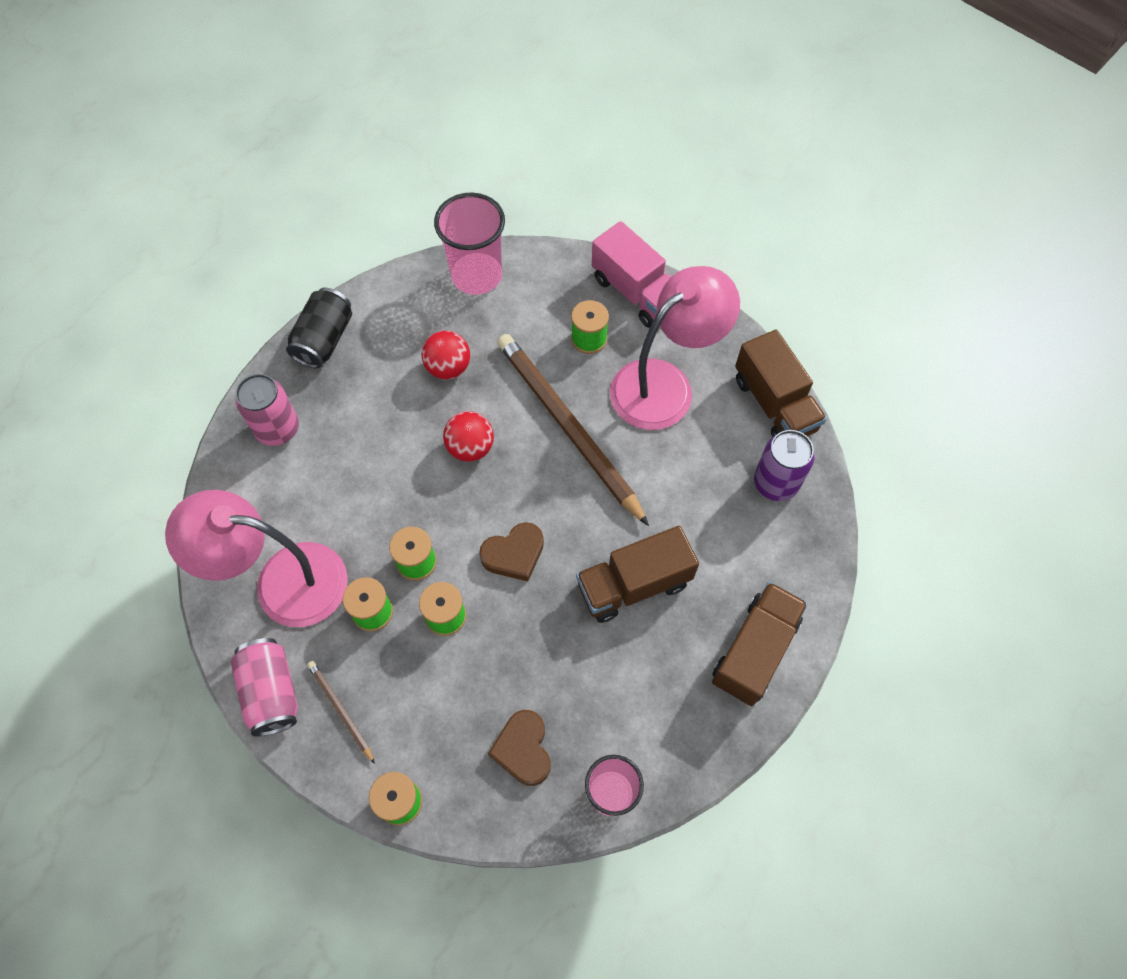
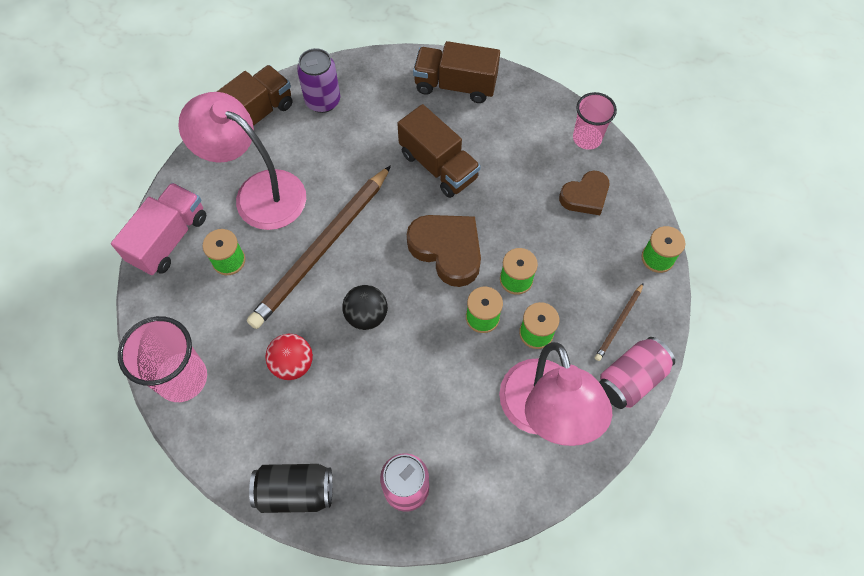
camera: 110 degrees left, 0 degrees up
(470, 447) = (366, 315): red ball -> black ball
(514, 554) = (447, 250): brown heart -> brown heart, size x1.53

